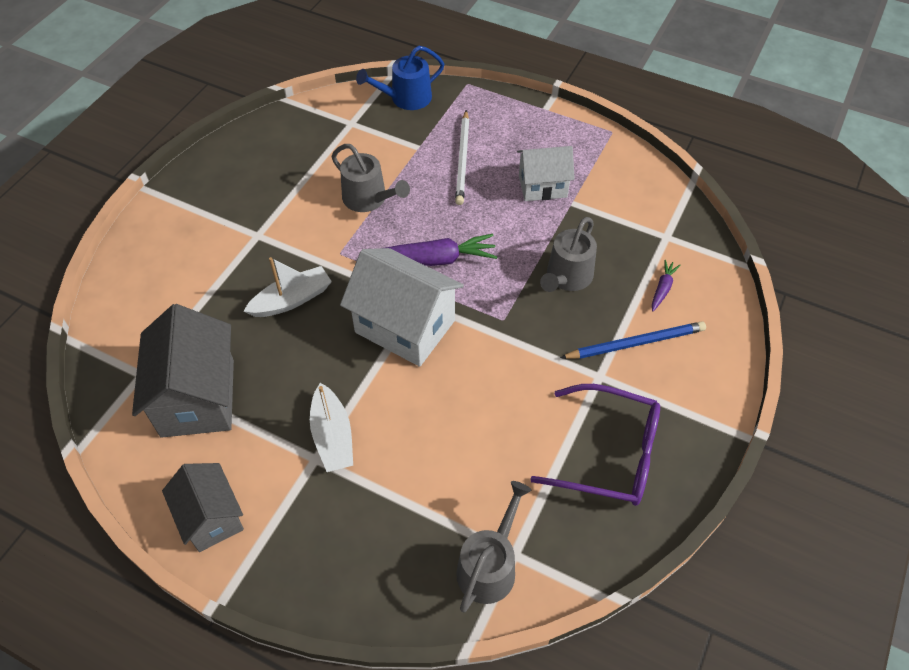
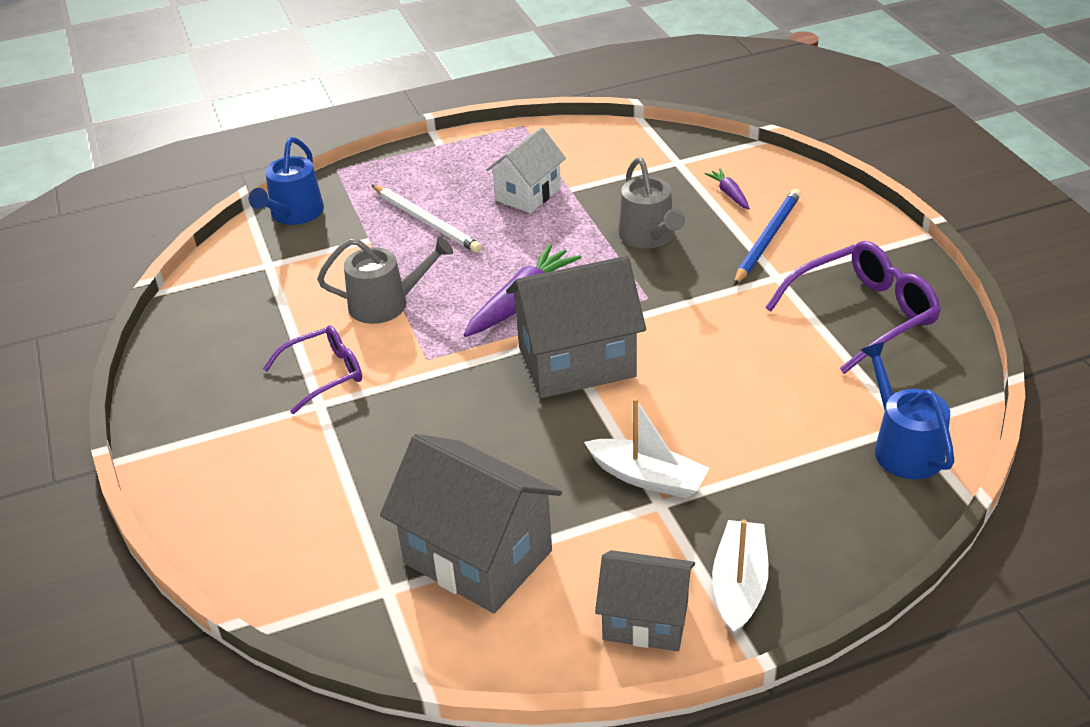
camera: 45 degrees left, 15 degrees down
(282, 218) = (323, 374): none -> purple glasses
(292, 300) = (441, 422): white boat -> white boat (739, 585)
(405, 326) = (576, 362): white house -> grey house
(489, 566) = (903, 447): grey watering can -> blue watering can

